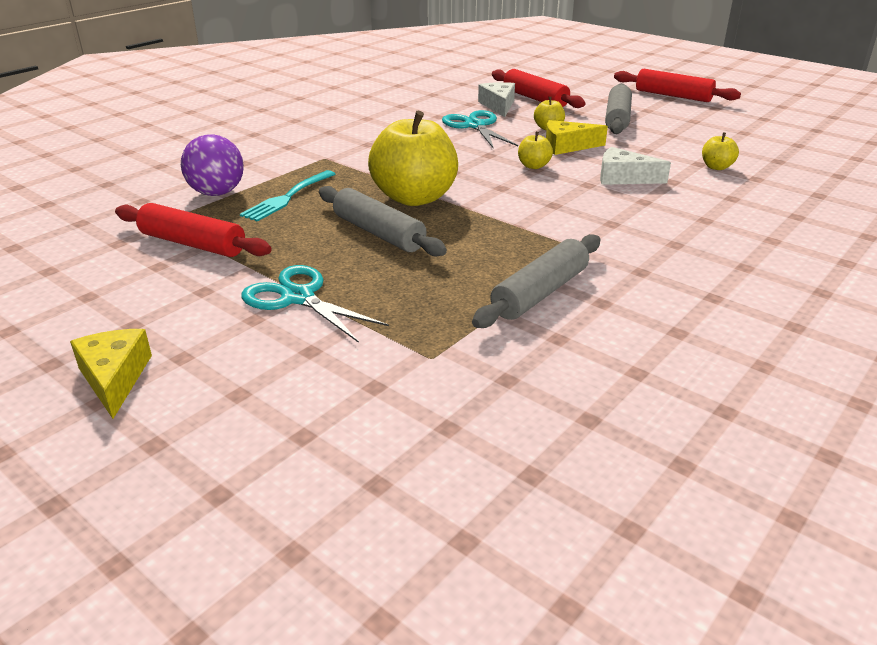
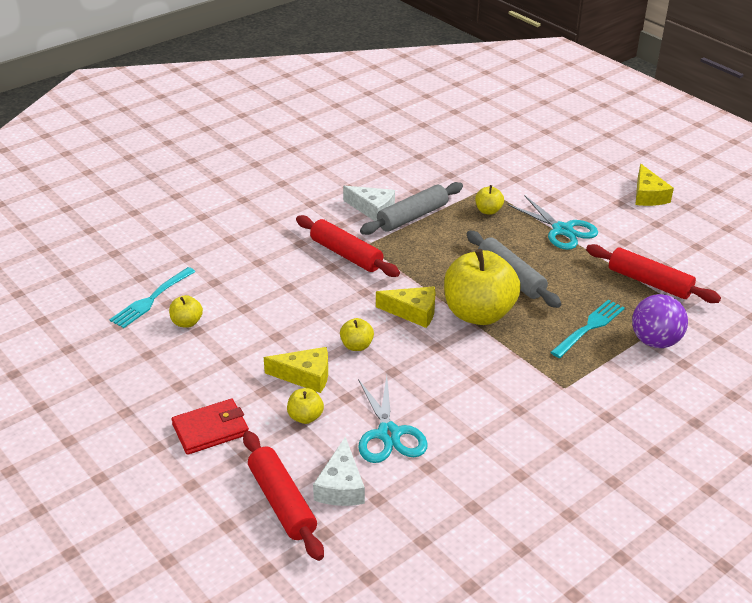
camera: 170 degrees left, 5 degrees up
(420, 315) = (488, 211): none -> yellow apple
(488, 193) = (413, 312): none -> yellow cheese
(617, 118) = (210, 429): grey rolling pin -> red wallet
(623, 178) = (284, 318): white cheese -> white cheese (372, 209)
(673, 96) = (89, 483): red rolling pin -> red rolling pin (346, 254)
(777, 179) = (151, 299): none -> turquoise fork

